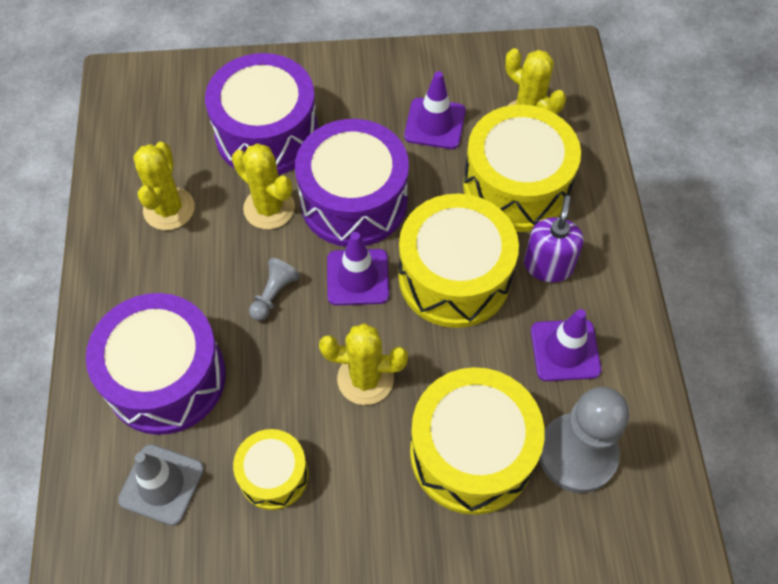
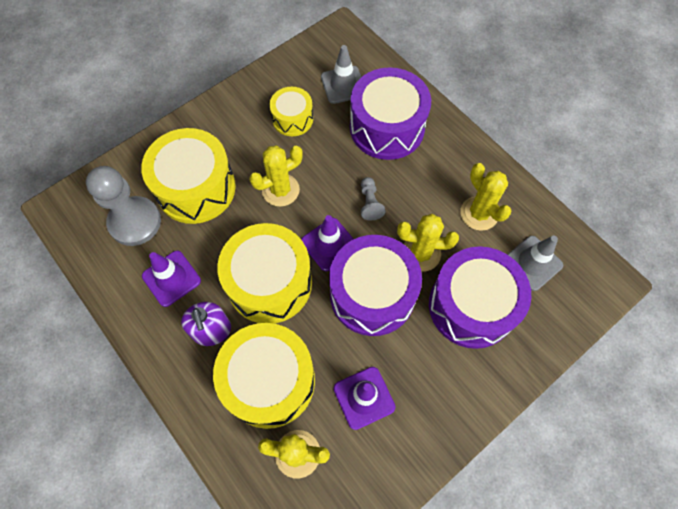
camera: 145 degrees right, 5 degrees up
(170, 133) = (532, 263): none -> grey traffic cone

